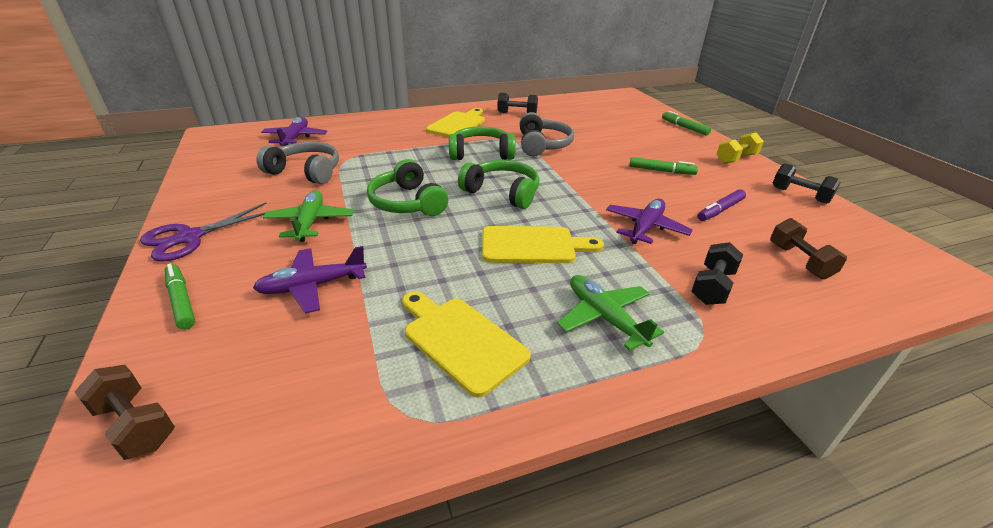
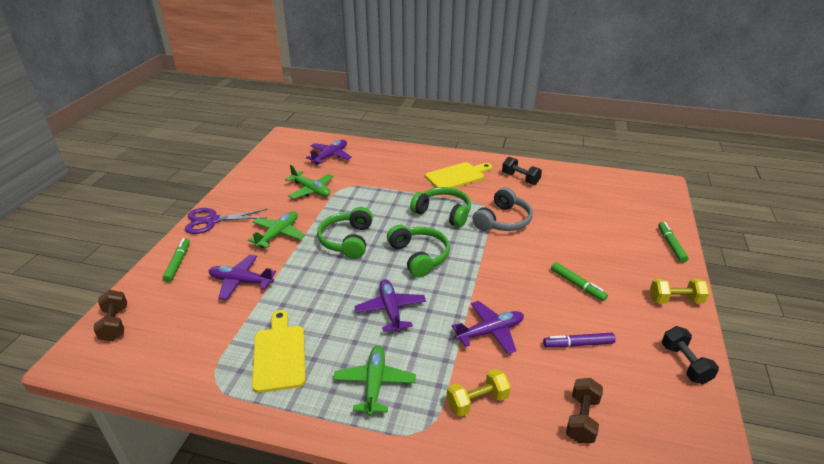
camera: 35 degrees right, 0 degrees up
(306, 172) = (311, 190): grey headphones -> green plane
(533, 245) = (390, 310): yellow cutting board -> purple plane
(712, 287) = (477, 401): black dumbbell -> yellow dumbbell

